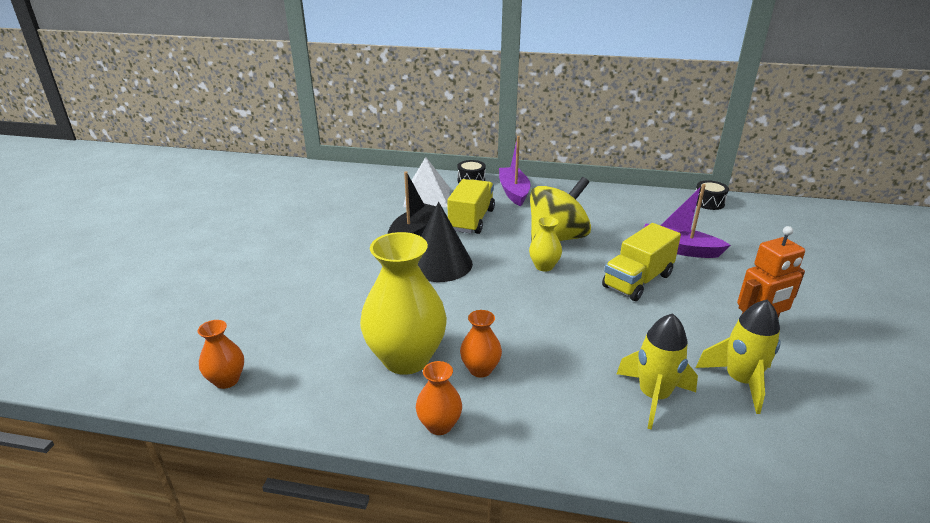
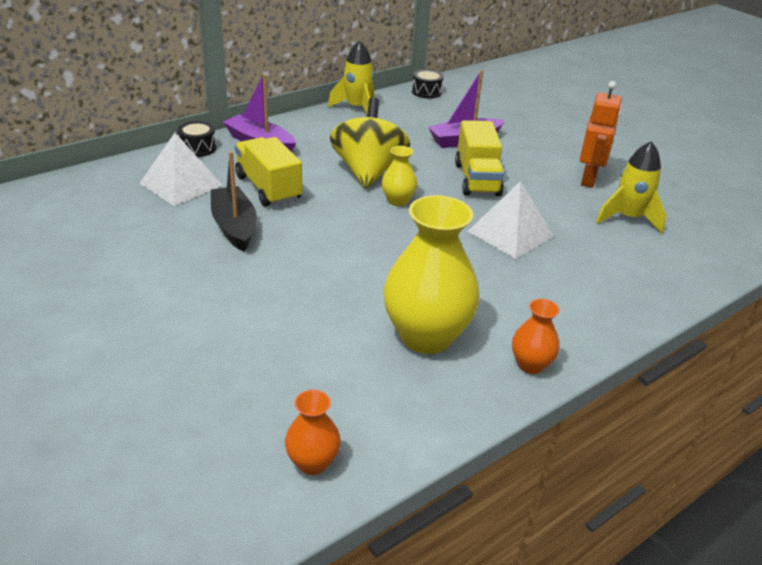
camera: 50 degrees left, 5 degrees up
(440, 263) = (311, 243): black cone -> none
(480, 369) = (488, 308): orange vase -> none
(594, 331) = (510, 233): none -> white pyramid
(653, 396) = (606, 257): yellow rocket -> yellow rocket (357, 108)

